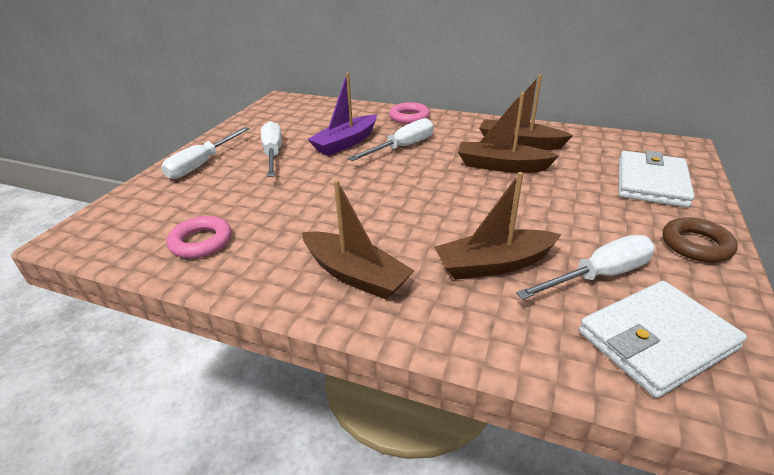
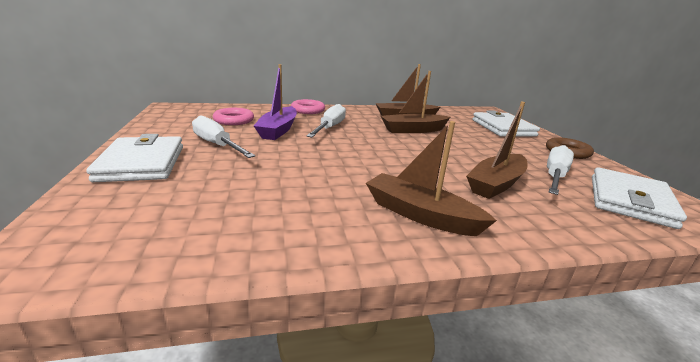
camera: 35 degrees left, 10 degrees down
(201, 242) = (233, 228): pink ring -> pink ring (234, 120)
(202, 164) = (142, 163): white screwdriver -> white wallet
(355, 275) = (420, 215): brown boat -> brown boat turned 150 degrees counterclockwise

